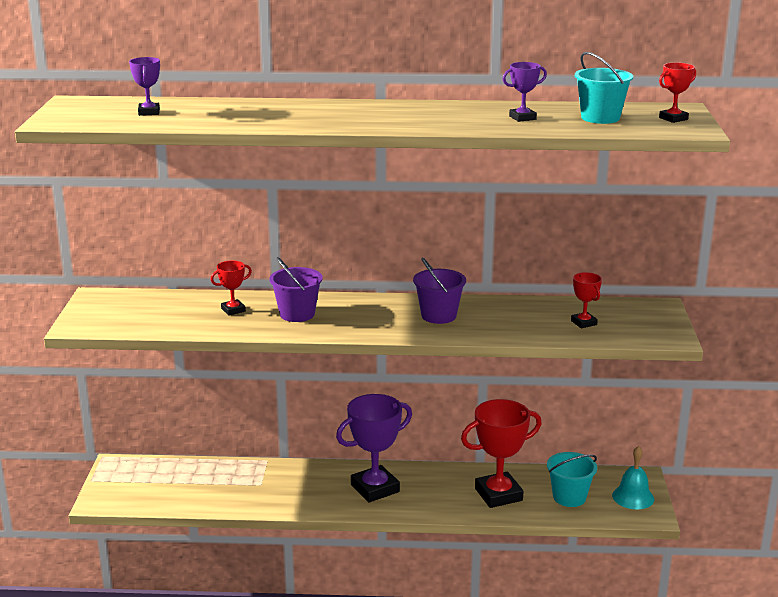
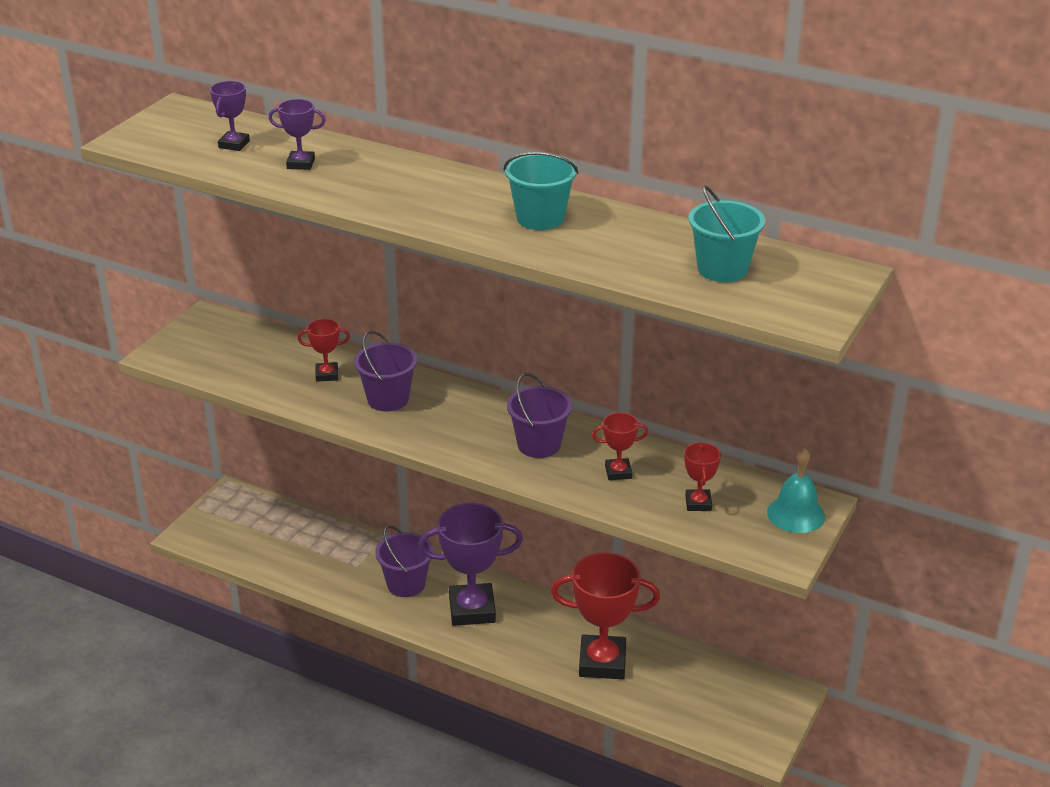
camera: 25 degrees right, 10 degrees up
(310, 486) = (406, 584): none -> purple bucket
(522, 118) = (627, 247): purple trophy -> purple trophy (301, 164)
(569, 497) = (681, 693): turquoise bucket -> turquoise bucket (540, 218)
(633, 497) = (758, 718): turquoise bell -> turquoise bell (796, 514)
(673, 118) = (813, 292): red trophy -> red trophy (618, 472)

